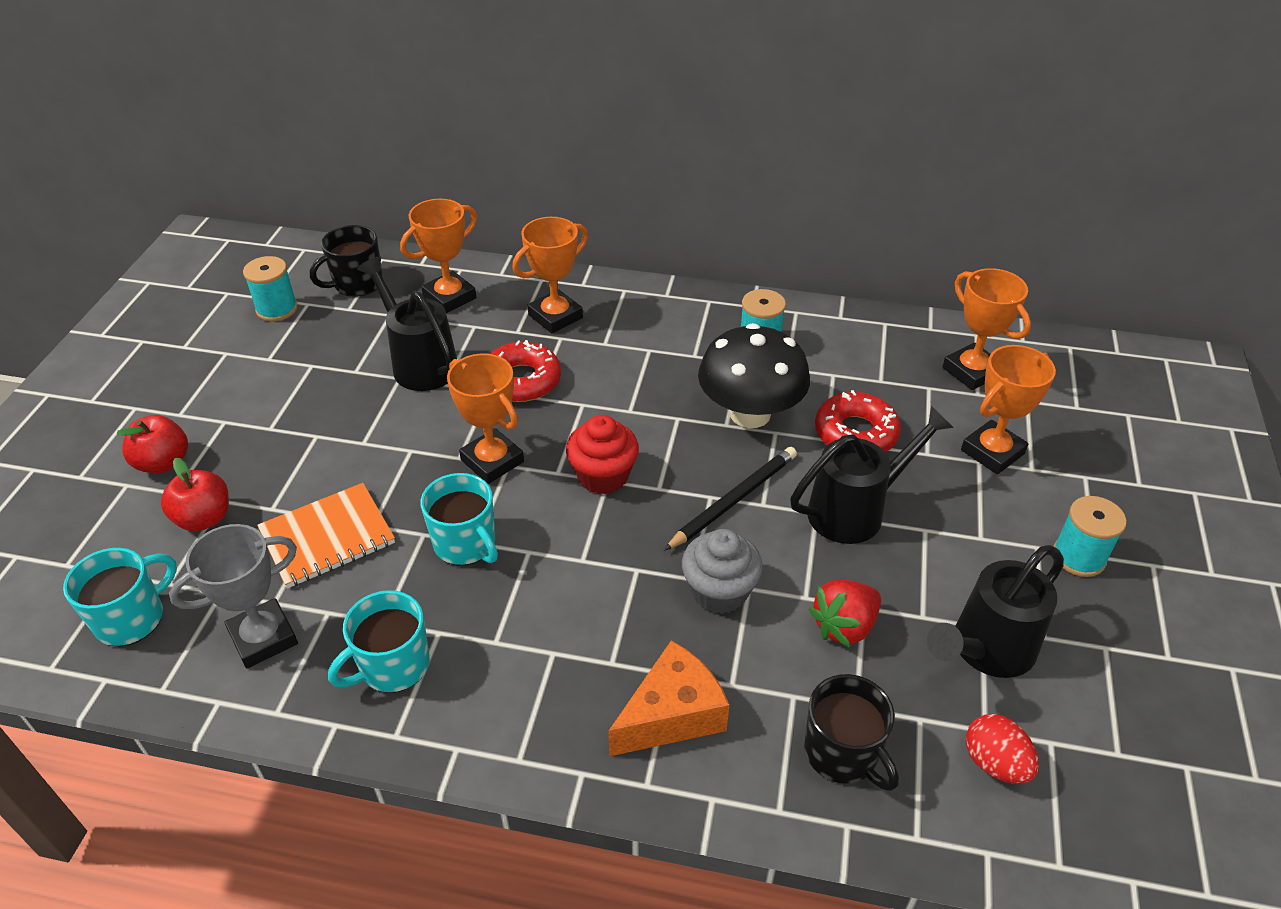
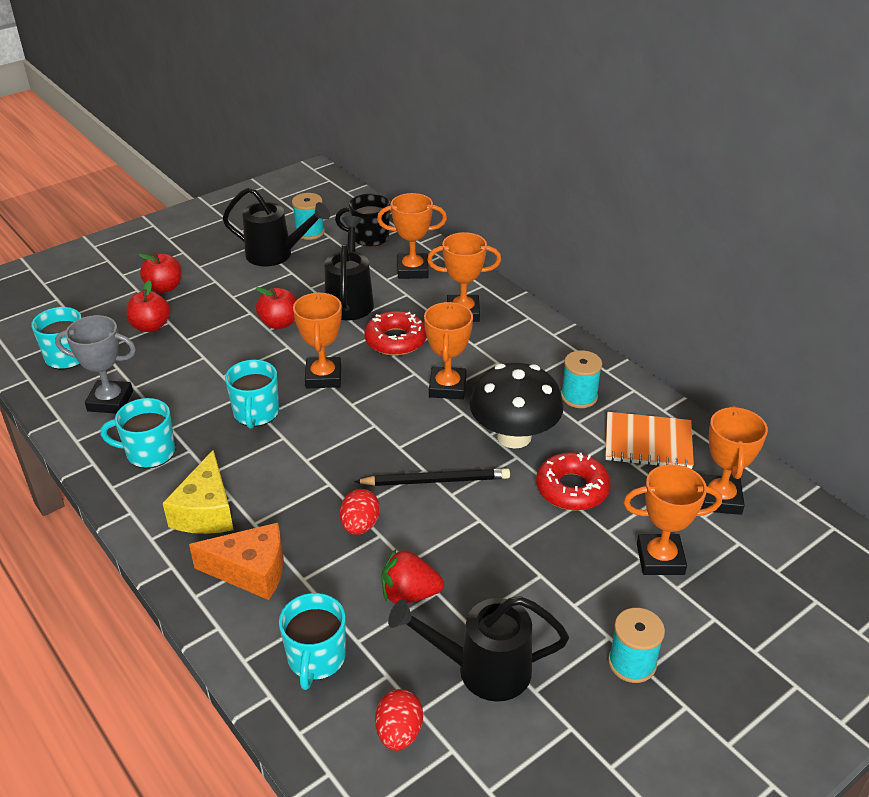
camera: 40 degrees right, 5 degrees down
(327, 537) = (194, 369): orange notebook -> orange notebook (648, 443)
(368, 429) = (279, 323): none -> red apple
(544, 686) = (206, 511): none -> yellow cheese
(603, 476) = (375, 421): red cupcake -> none
(632, 400) = (447, 387): none -> orange trophy
(719, 591) = (360, 525): grey cupcake -> red egg
(842, 753) = (316, 658): black mug -> turquoise mug
(855, 510) = (507, 534): black watering can -> black watering can (276, 254)

